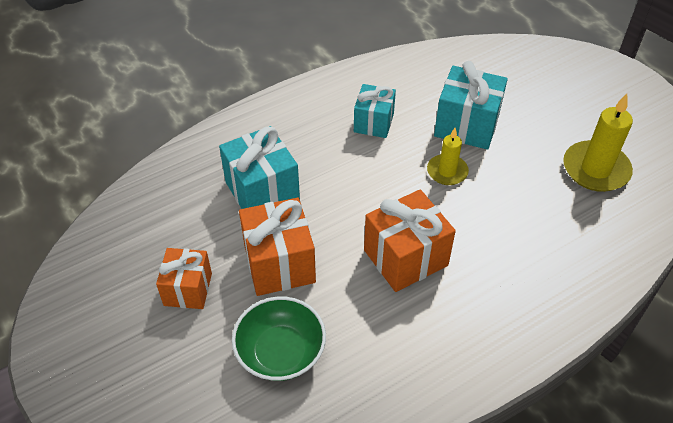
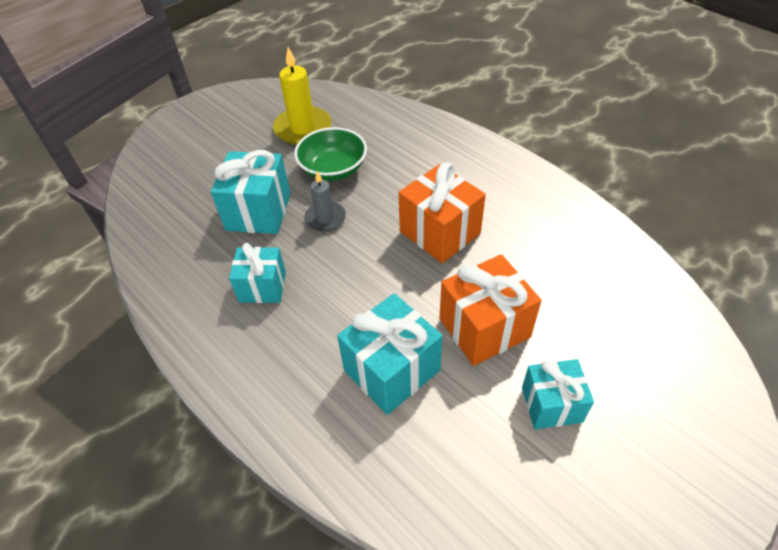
camera: 100 degrees left, 0 degrees up
(188, 289) = (551, 405): orange gift -> turquoise gift
(280, 352) = (580, 302): green bowl -> green bowl (333, 169)
(447, 171) = (325, 218): yellow candle -> grey candle

